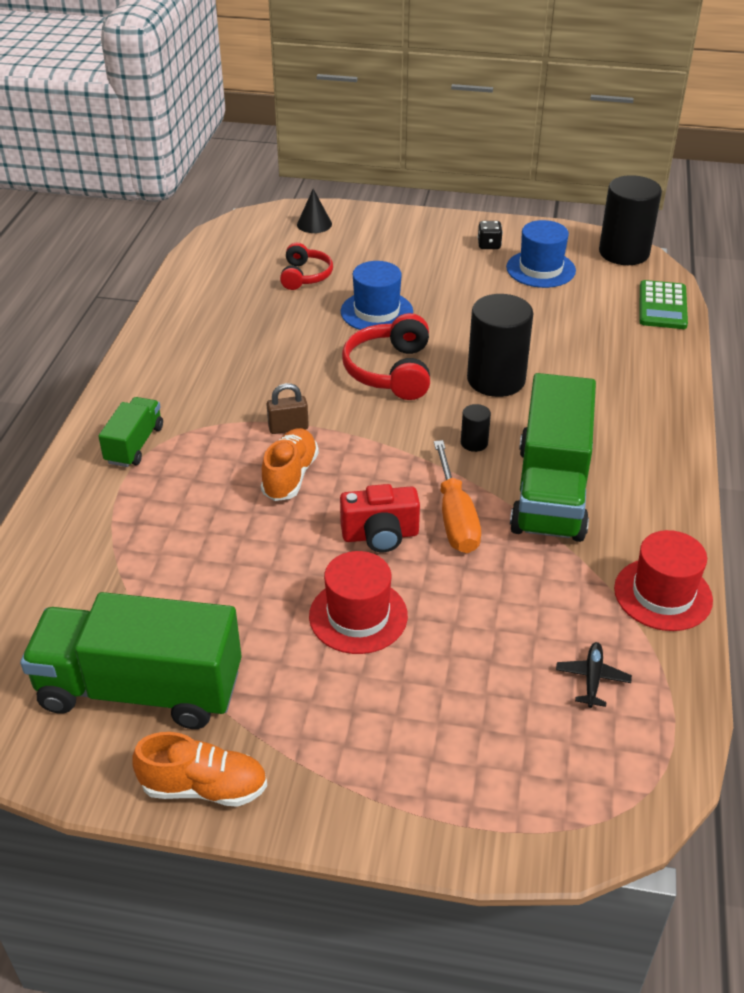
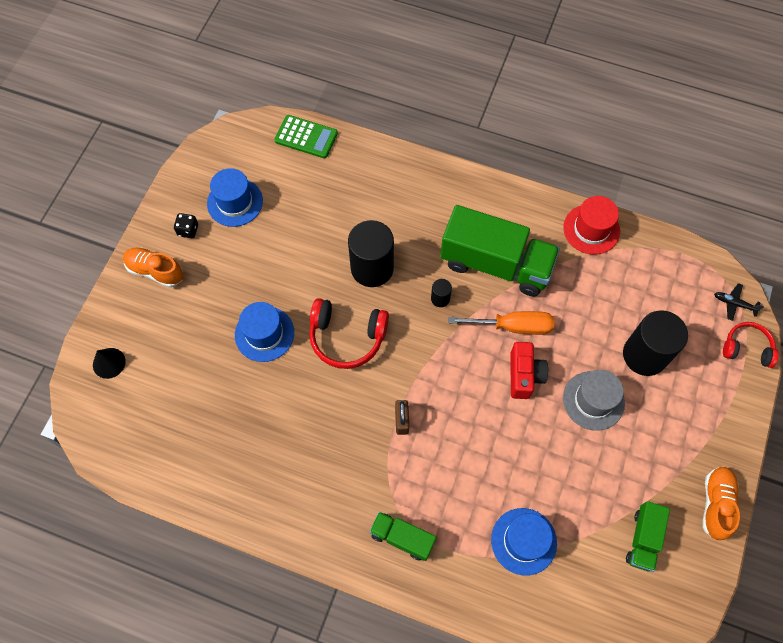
camera: 80 degrees left, 25 degrees up
(133, 555) = (523, 541): none -> blue hat
(141, 689) = (643, 539): green truck -> green truck, size x0.50
(290, 476) = (456, 426): orange shoe -> orange shoe (155, 271)
(305, 276) = (195, 382): red headphones -> red headphones (747, 348)
(358, 616) = (593, 400): red hat -> grey hat
(592, 678) = (650, 284): black plane -> black plane (734, 304)
(624, 253) = (228, 139): black cylinder -> black cylinder (644, 355)

